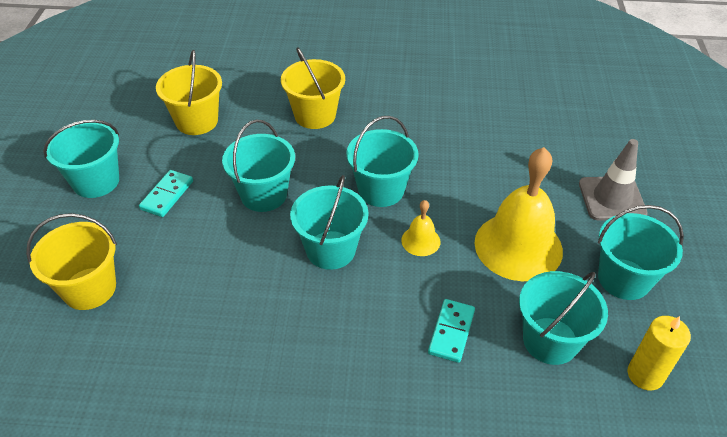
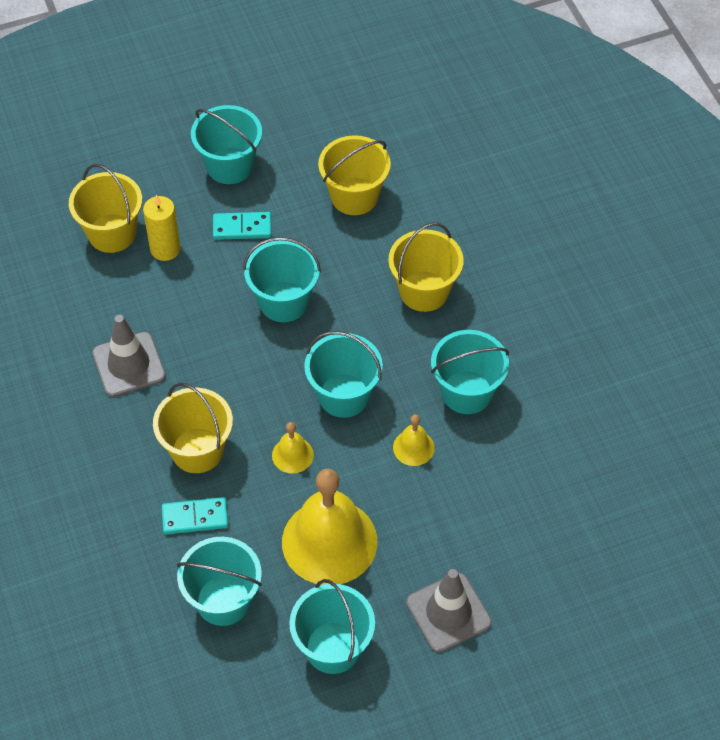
camera: 65 degrees right, 10 degrees up
(250, 326) = (129, 365): none -> grey traffic cone
(331, 250) = (243, 386): turquoise bucket -> turquoise bucket (466, 392)
(379, 305) = (197, 450): none -> yellow bucket
(453, 168) = (413, 447): none -> yellow bell
(645, 375) = (221, 688): yellow candle -> yellow candle (165, 249)

